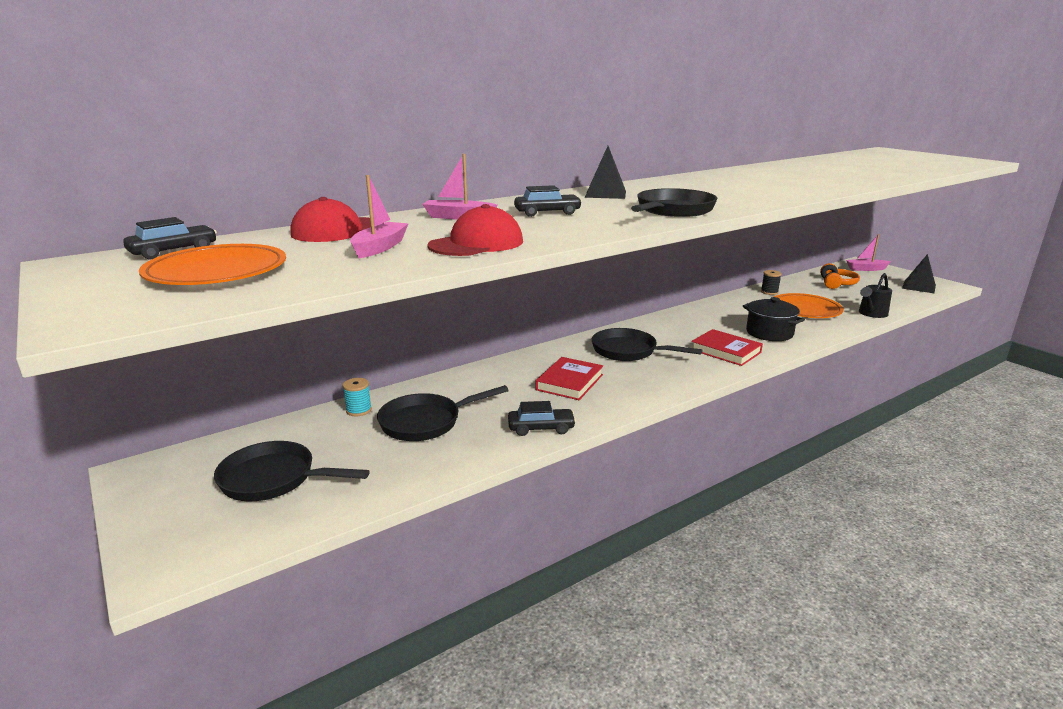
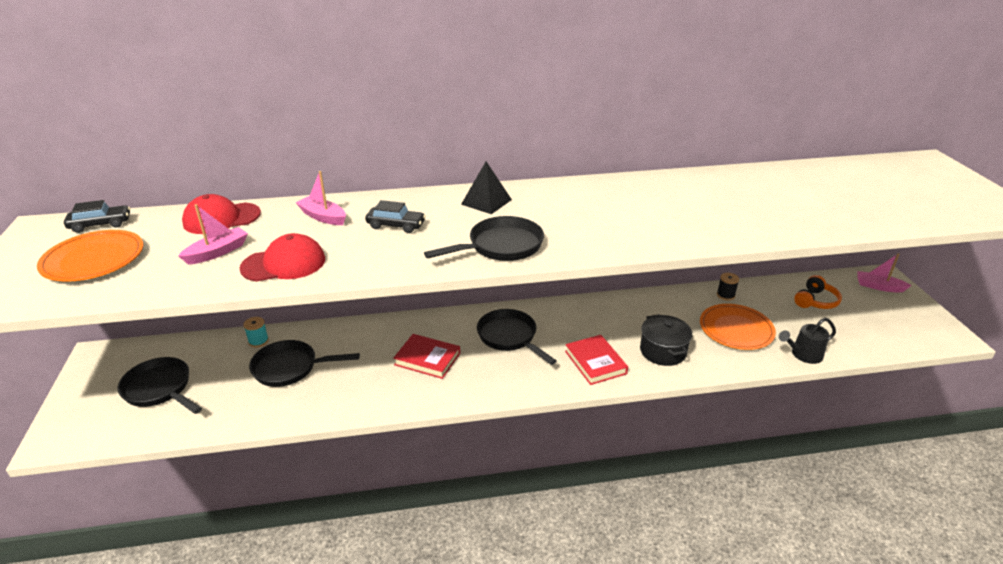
camera: 25 degrees right, 10 degrees up
(541, 428) = (361, 401): black car -> none
(569, 382) = (427, 359): red book -> red book turned 60 degrees clockwise
(919, 287) = (911, 329): black pyramid -> none

